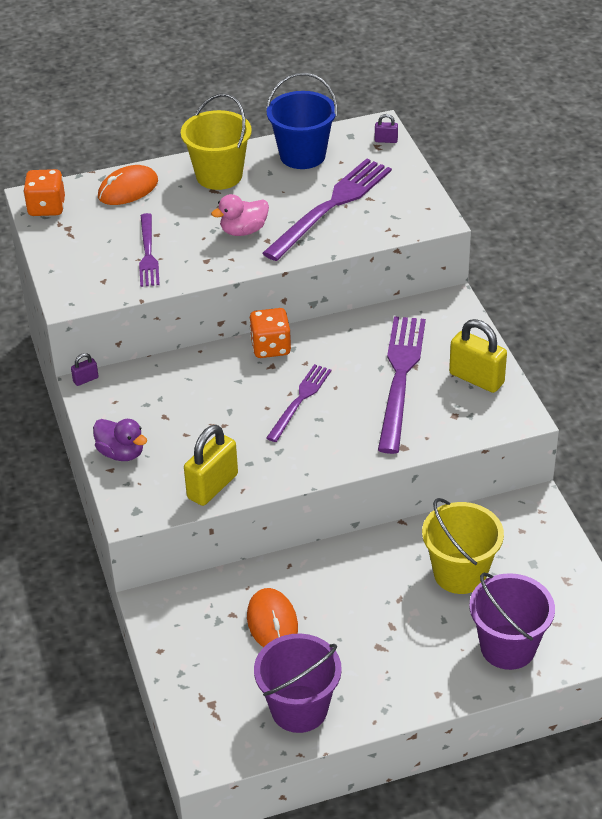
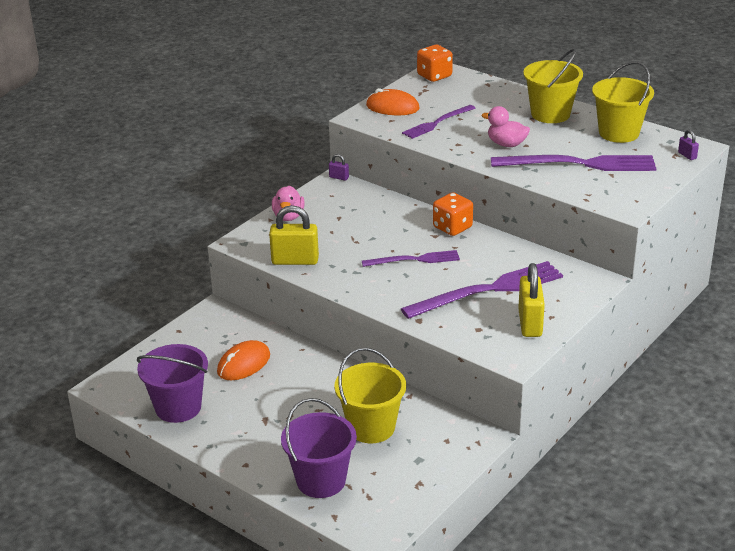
camera: 55 degrees right, 10 degrees down
(121, 453) = (288, 216): purple duck -> pink duck
(128, 189) = (490, 92): orange mouse -> orange mouse (392, 107)
(302, 155) = (619, 133): blue bucket -> yellow bucket

